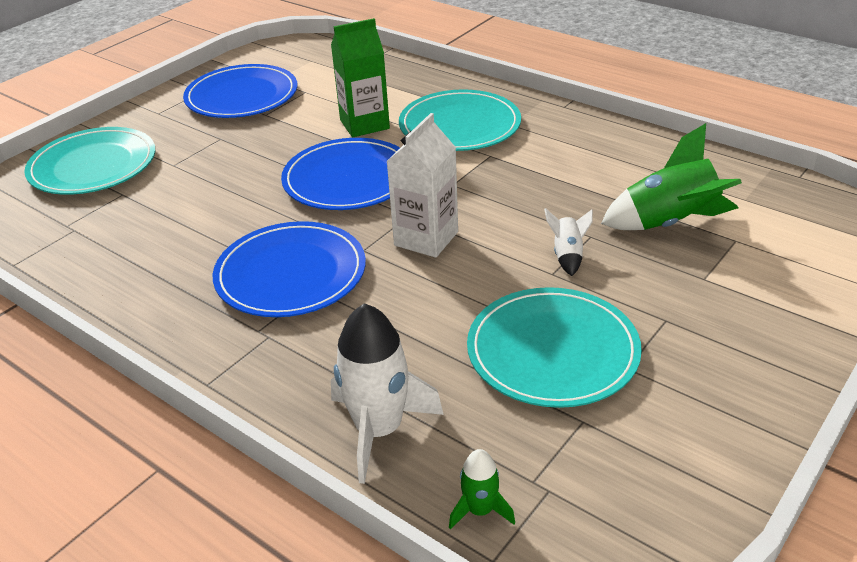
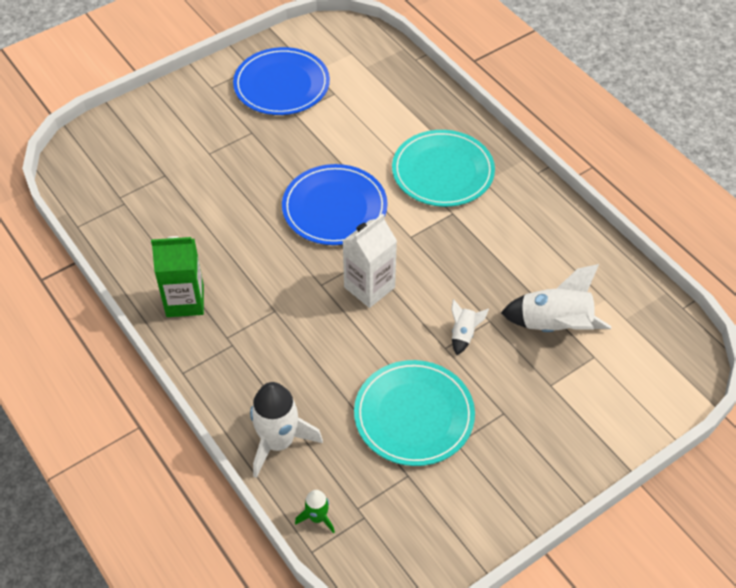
camera: 15 degrees right, 15 degrees up
(93, 166) = (149, 137): turquoise plate -> none
(291, 274) = (263, 292): blue plate -> none
(364, 124) = (368, 148): green carton -> green carton (185, 301)
(670, 223) = (554, 326): green rocket -> white rocket

